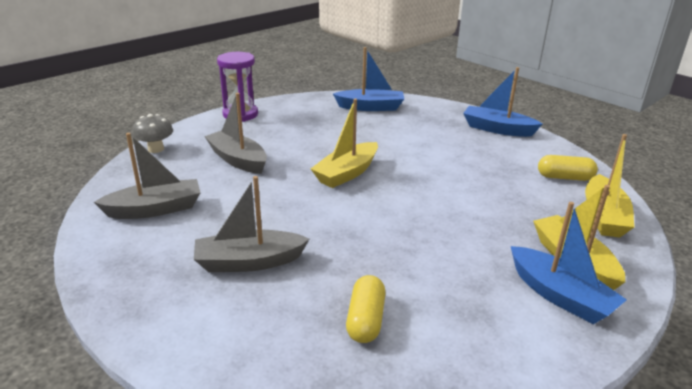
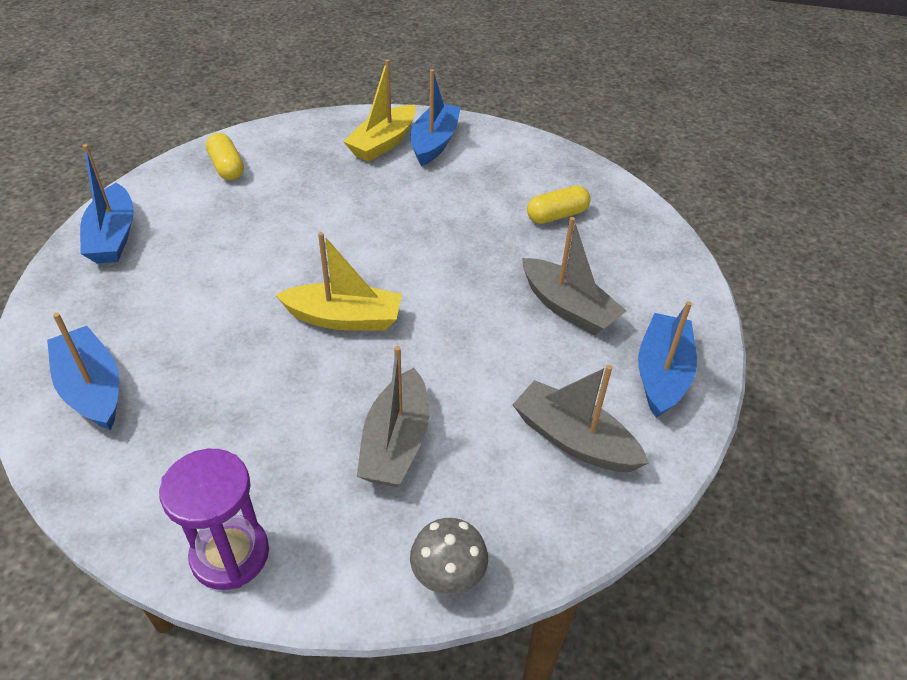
camera: 125 degrees left, 15 degrees up
(136, 271) = (662, 374): none -> blue boat
(603, 216) = (293, 138): yellow boat -> none

